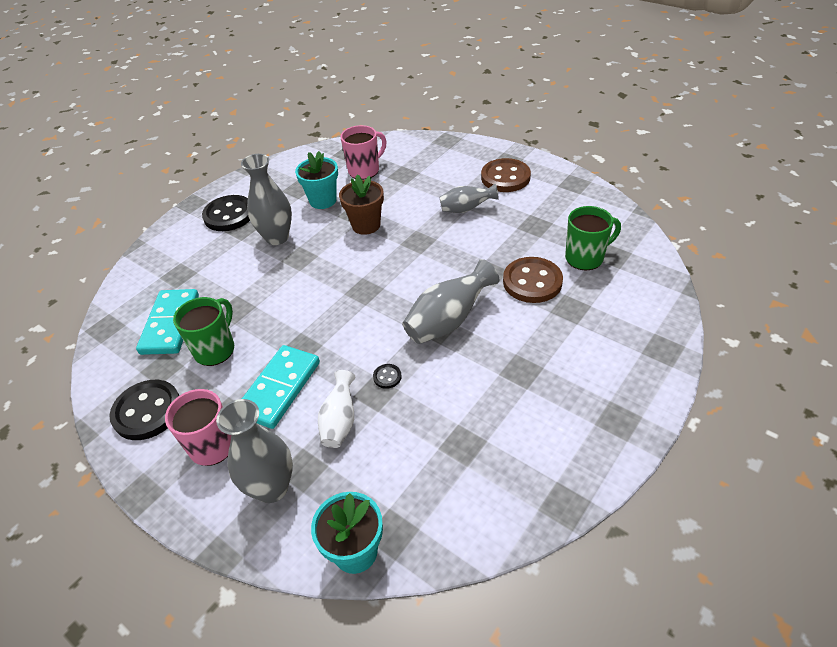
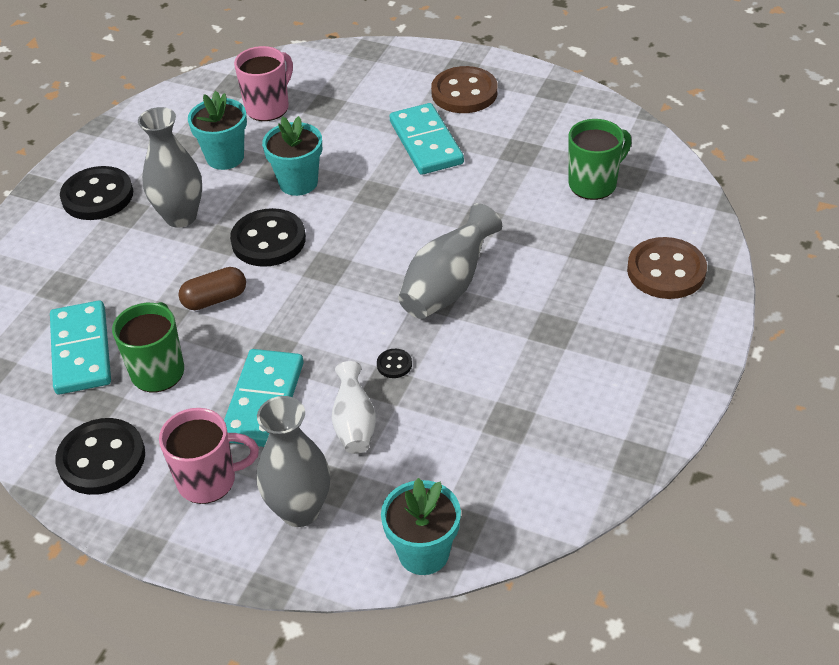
camera: 15 degrees left, 0 degrees up
(276, 301) = (215, 299): none -> brown capsule
(330, 264) = (268, 240): none -> black button
(366, 225) = (298, 183): brown flower pot -> turquoise flower pot
(466, 209) = (426, 142): grey vase -> turquoise domino
(532, 282) = (537, 223): brown button -> brown button (666, 271)

